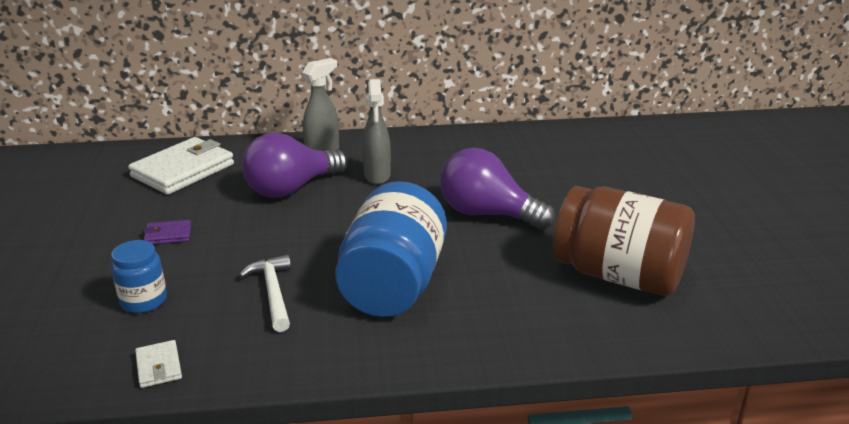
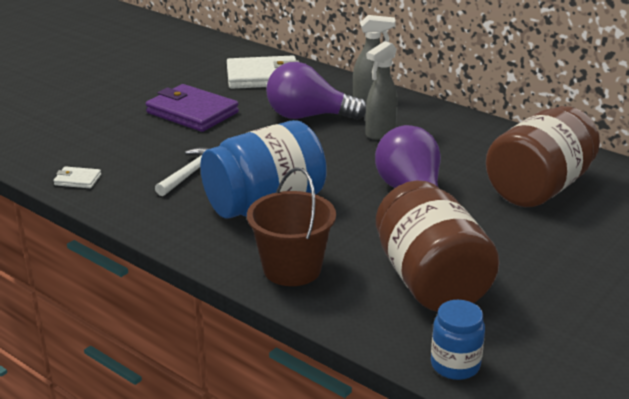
camera: 45 degrees right, 0 degrees up
(144, 301) = (123, 143): blue jar -> blue jar (455, 365)
(159, 366) = (77, 180): white wallet -> white wallet turned 75 degrees clockwise
(168, 235) = (192, 113): purple wallet -> purple wallet, size x2.21
(514, 327) = (292, 269): none -> brown bucket
(559, 167) = (539, 188): none -> brown jar

